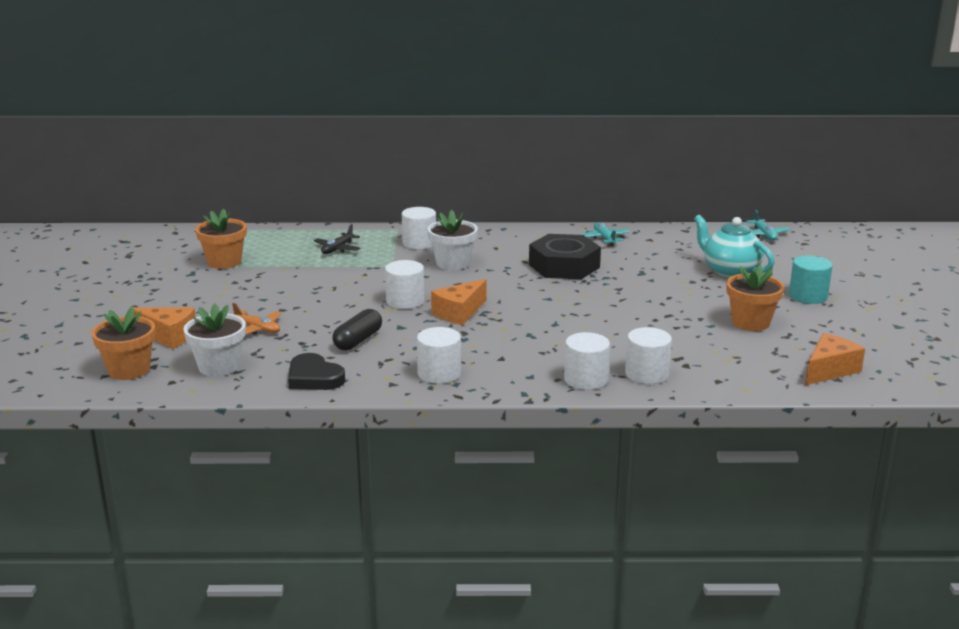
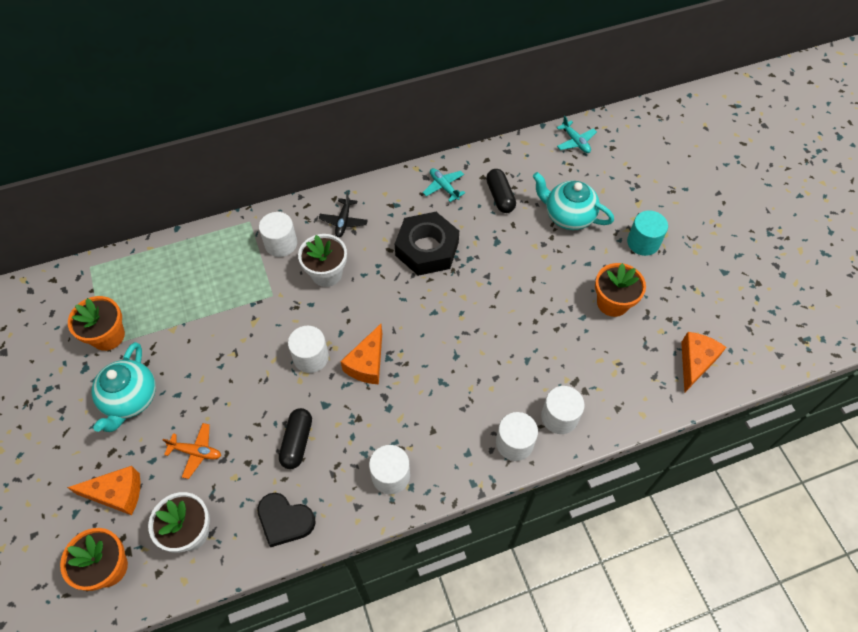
camera: 20 degrees left, 35 degrees up
(219, 294) = (131, 399): none -> turquoise teapot
(337, 249) = (208, 277): black plane -> black plane (343, 221)
(661, 251) = (500, 196): none -> black capsule

